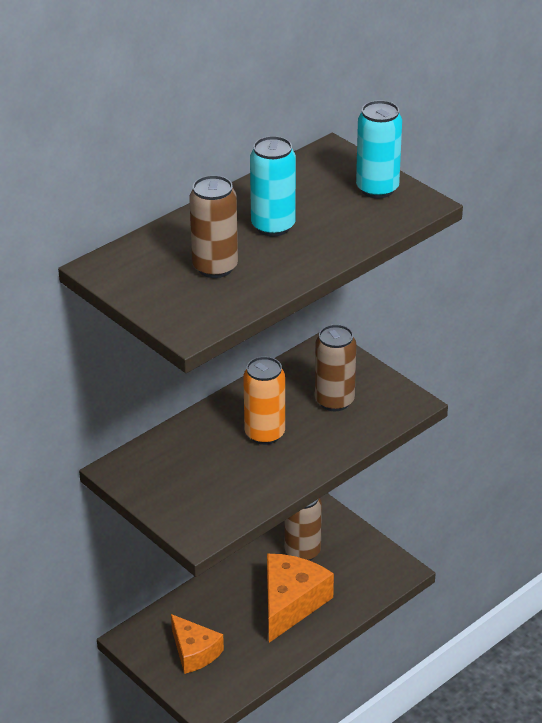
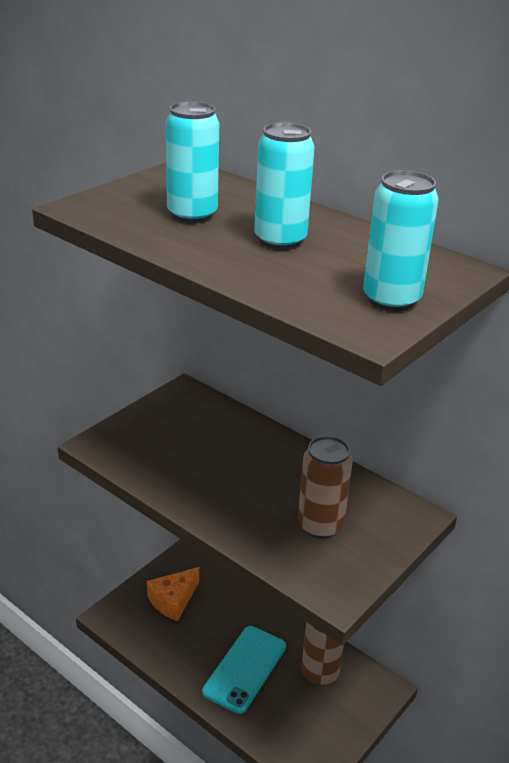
camera: 80 degrees right, 5 degrees down
(215, 267) = (192, 215): brown can -> turquoise can
(264, 434) = (252, 476): orange can -> none
(291, 603) = (245, 669): orange cheese -> turquoise phone

